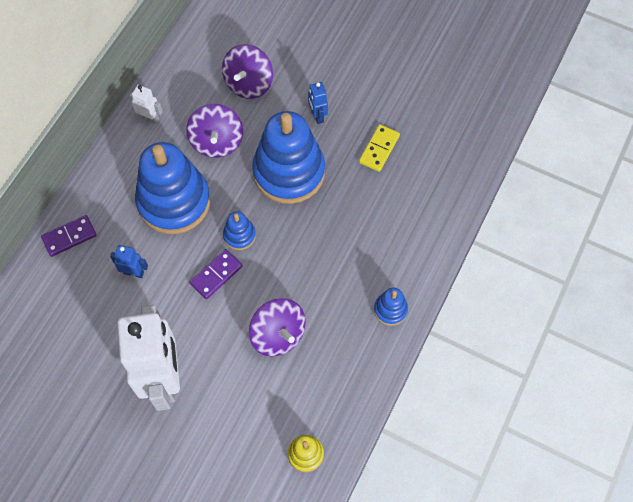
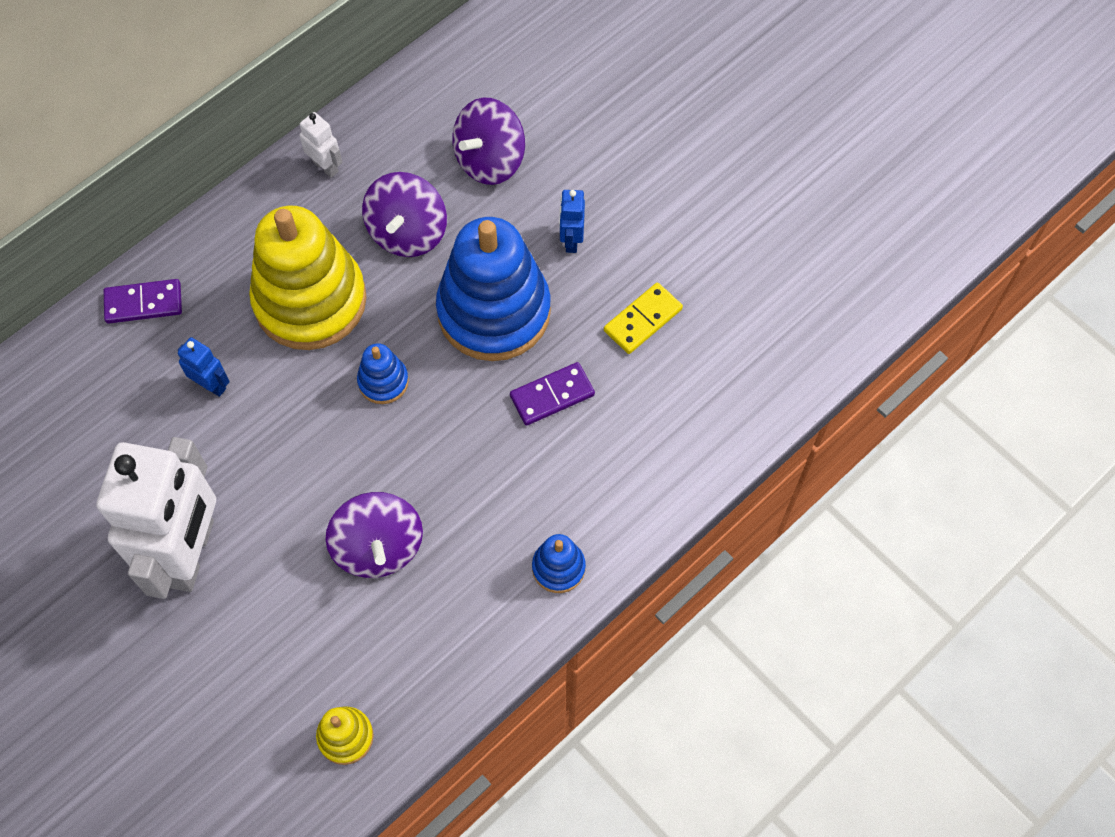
camera: 20 degrees right, 0 degrees up
(174, 201) = (310, 300): blue stacking toy -> yellow stacking toy
(216, 275) = (326, 428): purple domino -> purple domino (552, 395)

